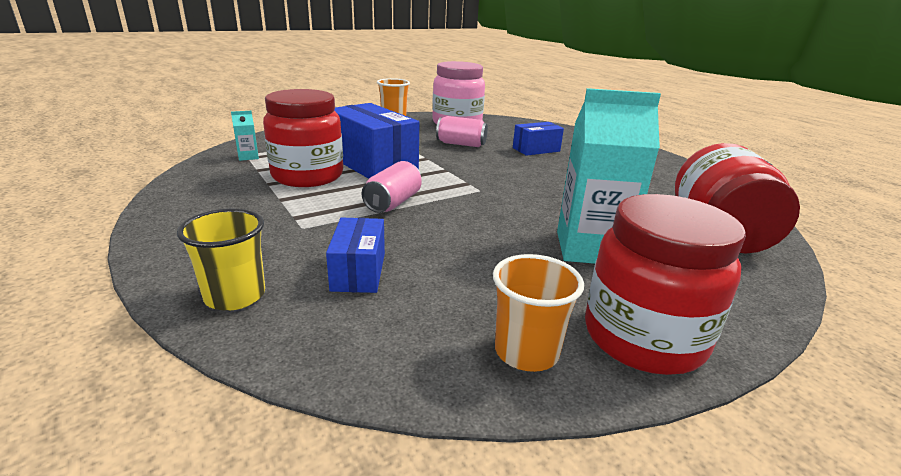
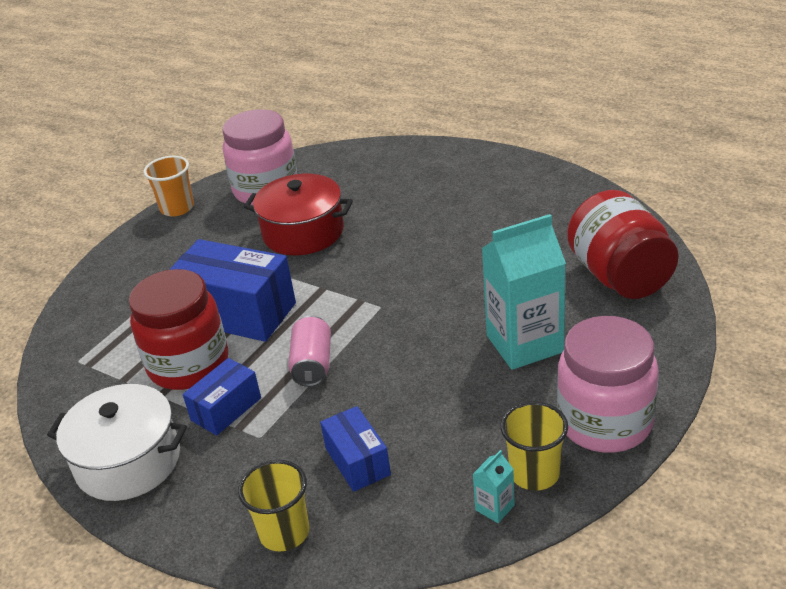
camera: 20 degrees left, 10 degrees up
(196, 207) = (128, 461): none -> white pot
(248, 157) = (87, 364): turquoise carton -> turquoise carton (495, 507)
(461, 144) = (303, 232): pink can -> red pot
(526, 352) = (534, 473): orange cup -> yellow cup
(536, 149) = (391, 207): blue box -> blue box (226, 409)
(643, 338) = (605, 422): red jar -> pink jar

